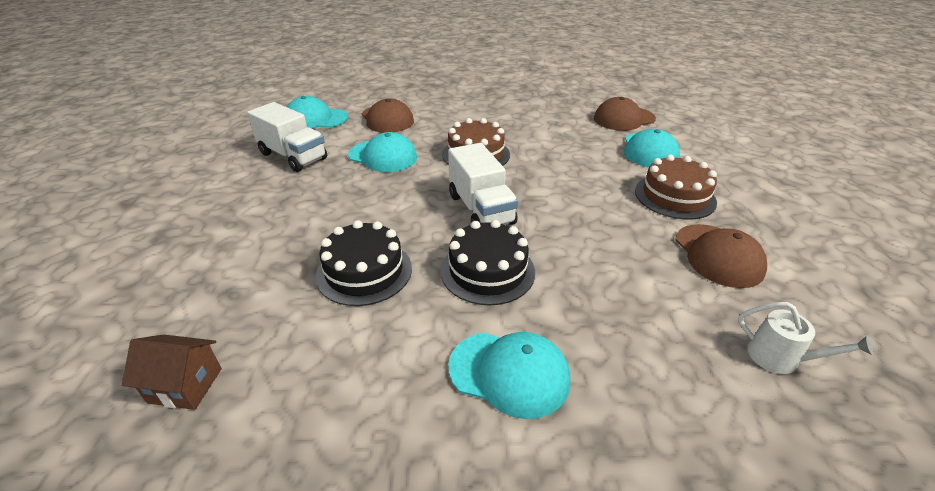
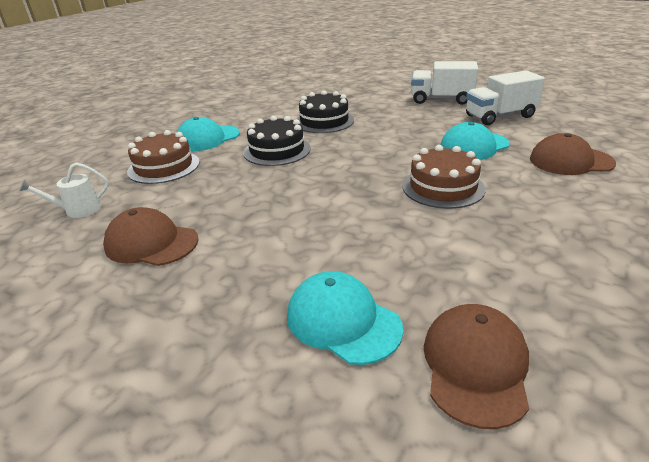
camera: 125 degrees right, 5 degrees down
(185, 385) = (299, 89): brown house -> none
(315, 119) = (585, 130): turquoise cap -> none
(481, 209) = (344, 165): white truck -> white truck (441, 100)
(674, 196) = (237, 272): brown cake -> brown cake (164, 167)

